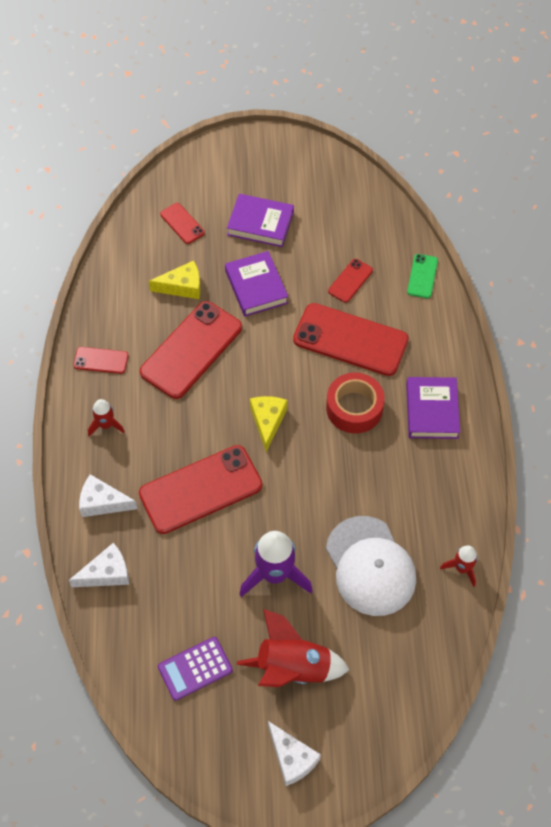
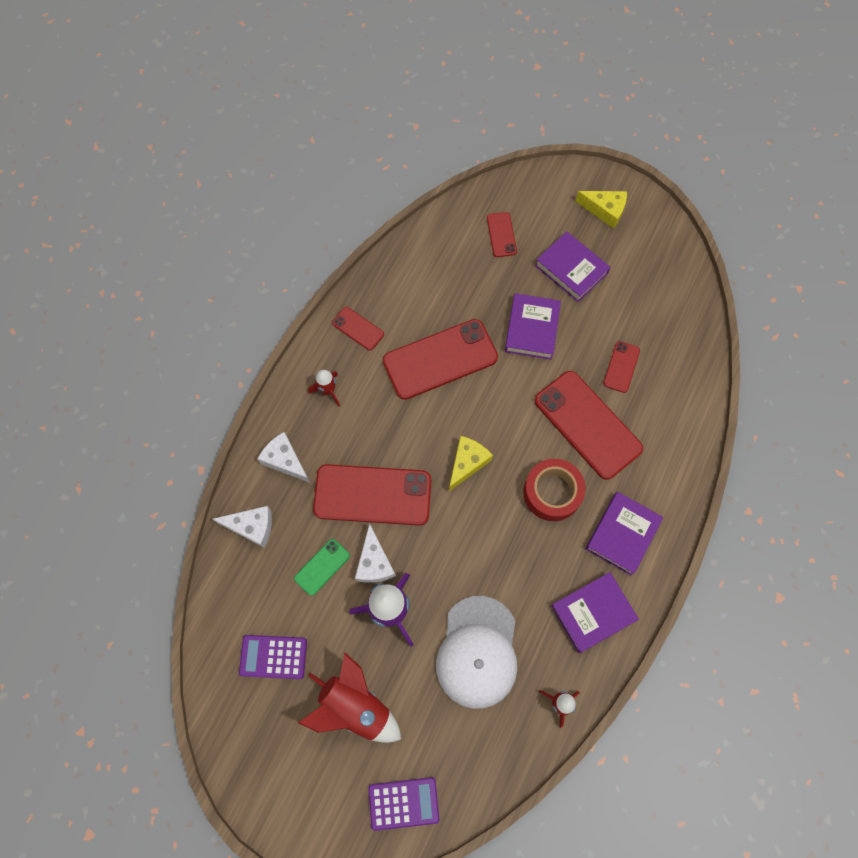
camera: 30 degrees right, 10 degrees up
(182, 286) = (467, 295): yellow cheese -> yellow cheese (605, 210)
(292, 758) = (306, 788): white cheese -> white cheese (374, 562)
(350, 281) = (621, 367): red phone -> red phone turned 45 degrees counterclockwise
(383, 720) = (403, 803): none -> purple calculator
(422, 276) = (692, 397): green phone -> green phone (322, 567)
(445, 484) = (593, 613): none -> purple book

